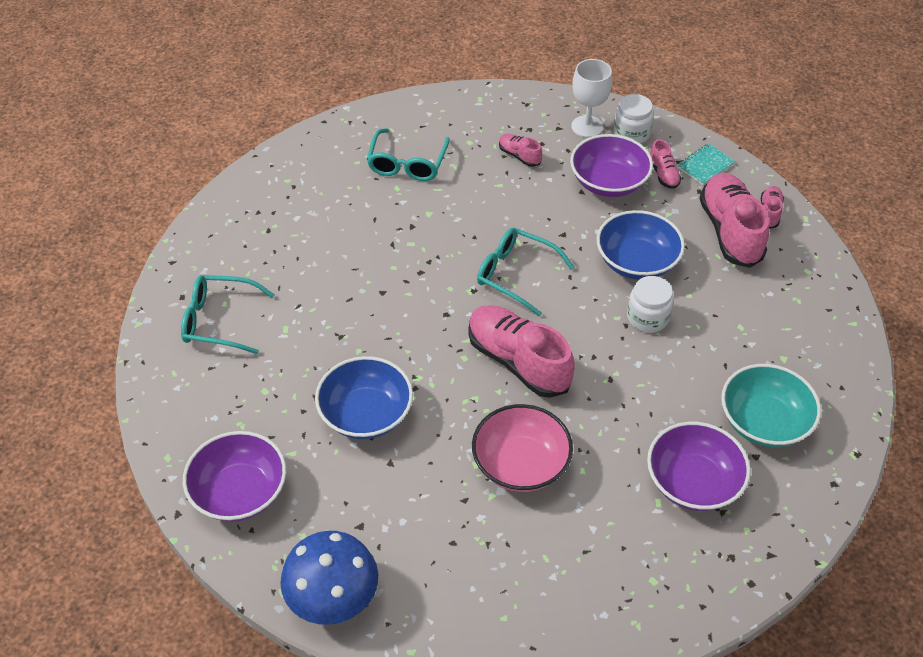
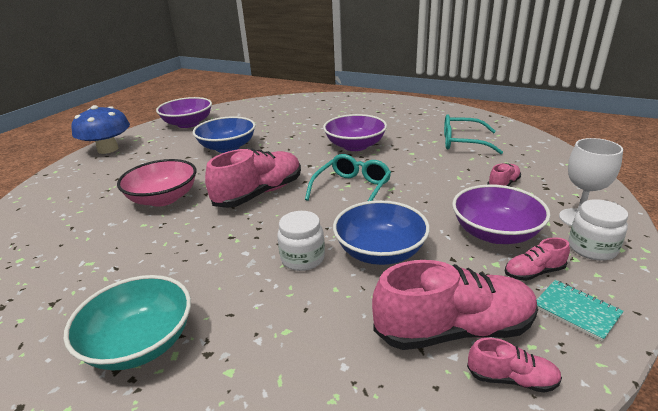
camera: 90 degrees right, 20 degrees down
(219, 321) = (305, 108): turquoise glasses -> none
(693, 482) = (96, 284): purple bowl -> purple bowl (355, 146)

